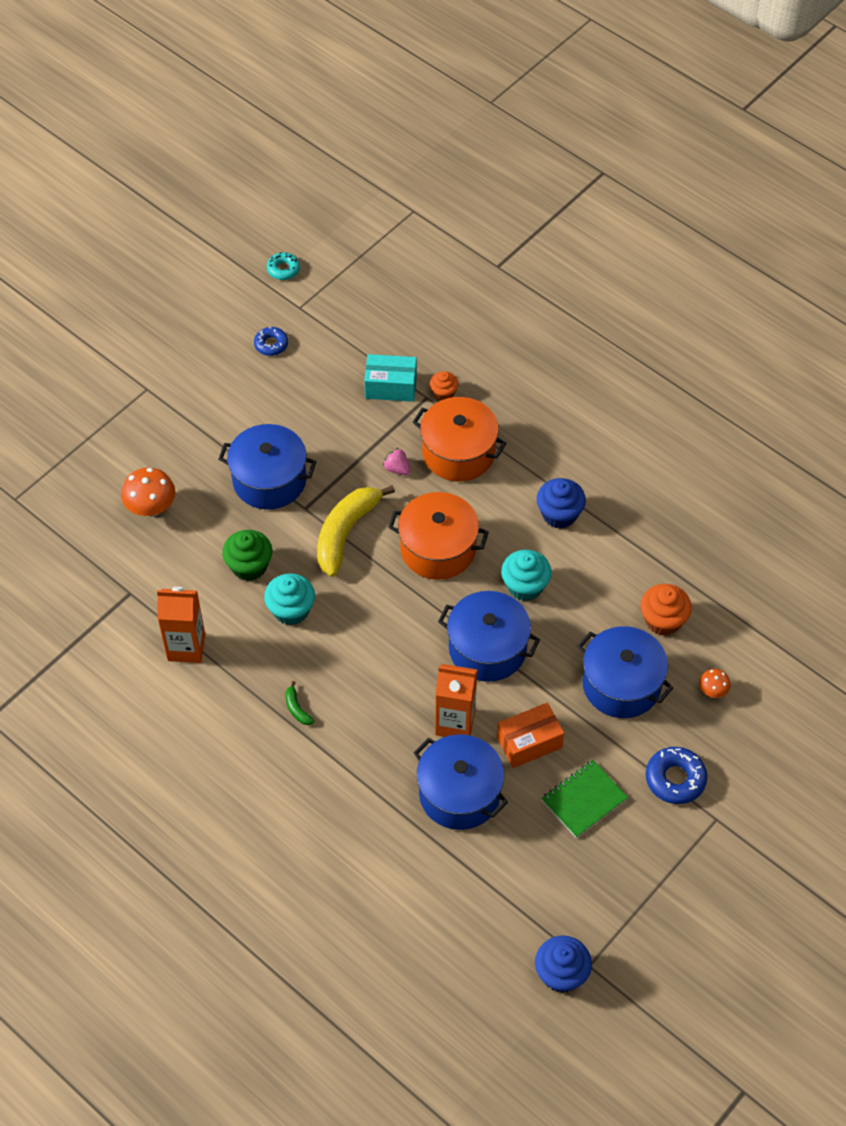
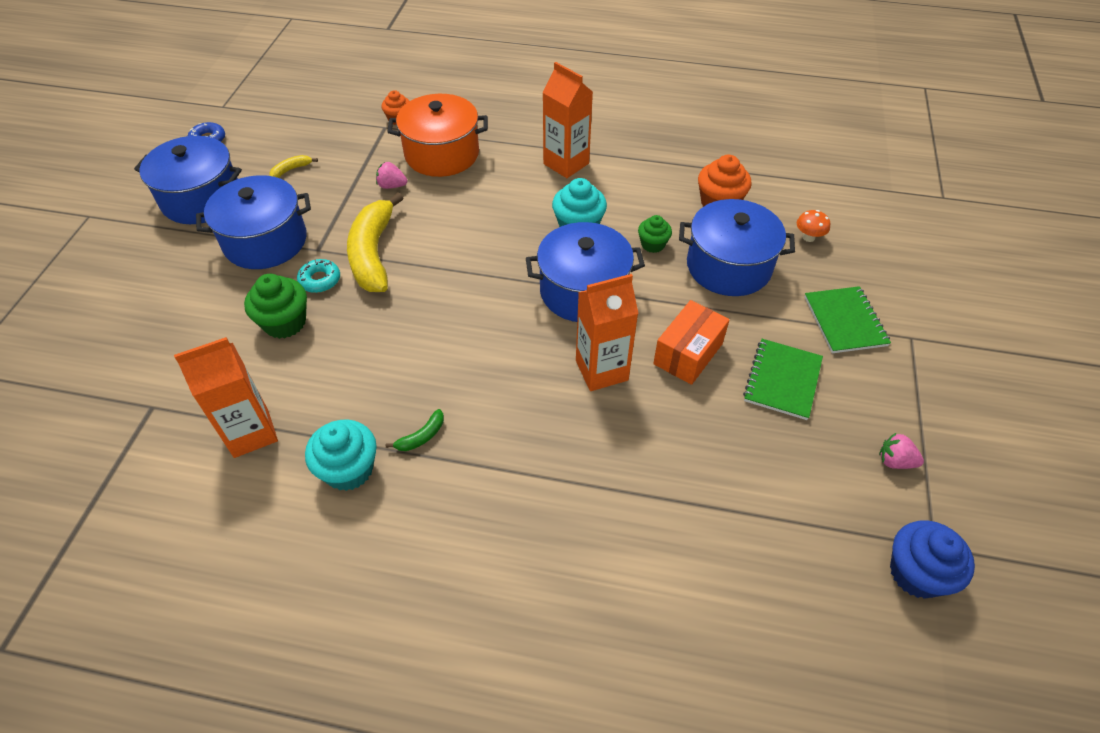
camera: 30 degrees left, 5 degrees down
(151, 508) = (141, 315): orange mushroom -> none
(283, 269) = (191, 86): turquoise donut -> turquoise donut (320, 280)
(291, 610) = (356, 343): turquoise cupcake -> turquoise cupcake (349, 469)
(297, 708) = (421, 436): green banana -> green banana turned 75 degrees counterclockwise
(324, 412) = (291, 170): none -> yellow banana
(391, 387) = (346, 131): turquoise box -> none
(438, 549) = (475, 231): orange pot -> none
(459, 793) = (658, 436): blue pot -> blue pot (202, 199)
(559, 514) = (566, 164): blue cupcake -> orange carton
(574, 633) = (653, 244): none -> green cupcake
(614, 899) = (895, 461): none -> pink strawberry
(675, 779) = (845, 321): blue donut -> green notebook

